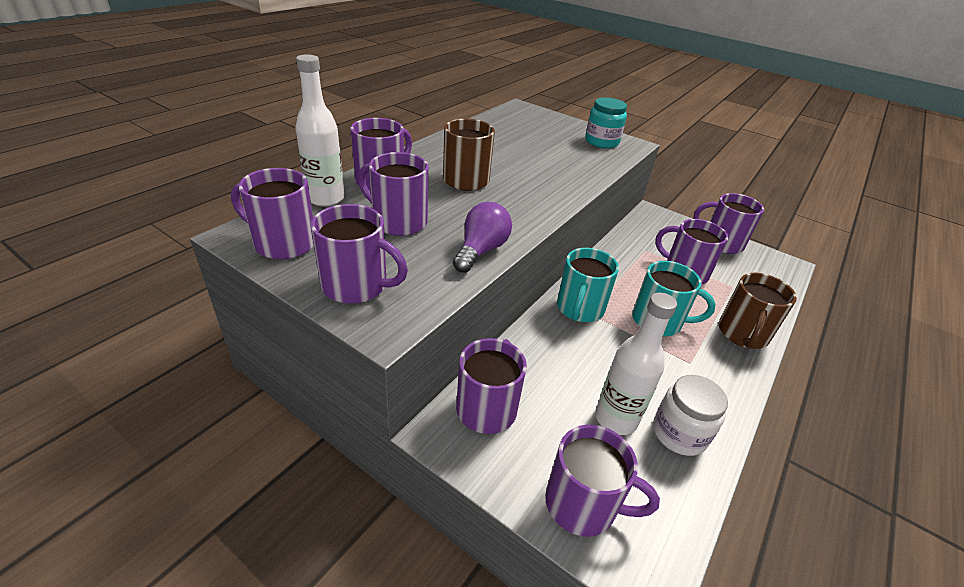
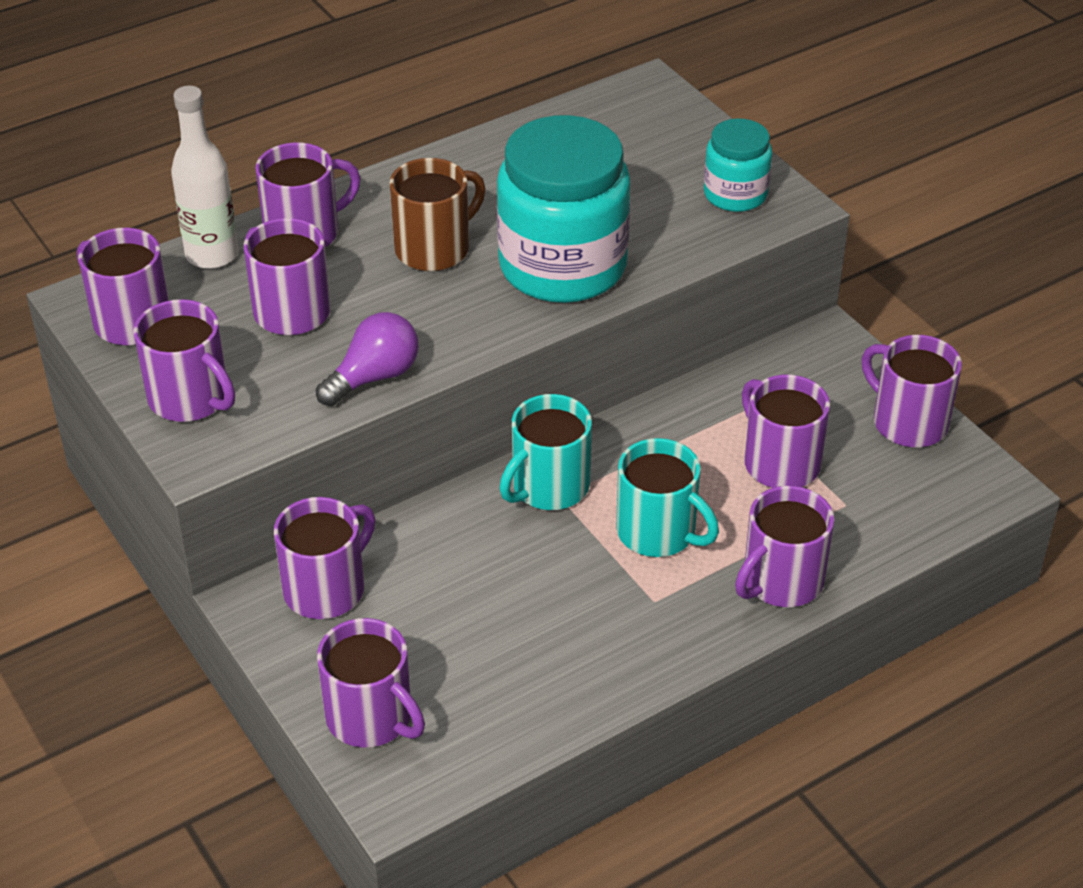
camera: 25 degrees right, 5 degrees up
(545, 179) = (562, 266): none -> turquoise jar
(615, 419) = (483, 643): white bottle -> none
(679, 433) = (554, 680): white jar -> none
(743, 334) = (781, 581): brown mug -> purple mug

